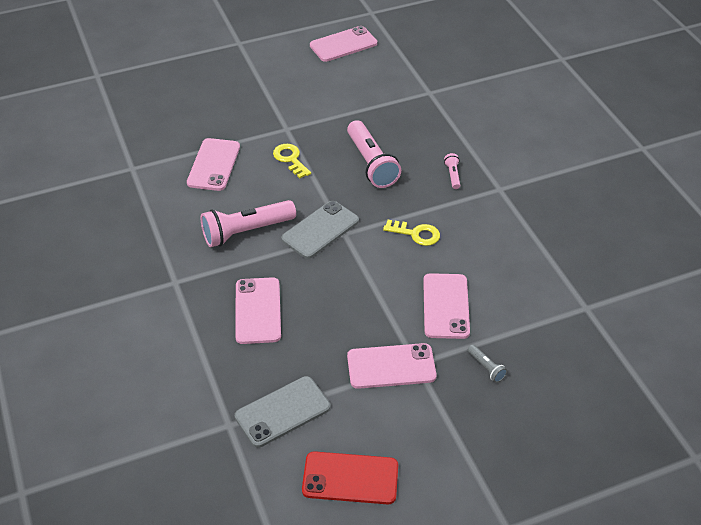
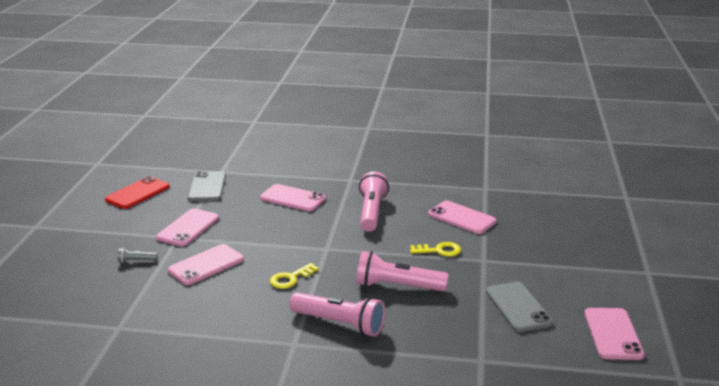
camera: 120 degrees right, 20 degrees down
(320, 230) = (342, 240): grey phone -> grey phone (518, 307)
(445, 306) = (206, 265): pink phone -> pink phone turned 75 degrees counterclockwise
(452, 175) = (339, 324): pink flashlight -> pink flashlight, size x2.25

